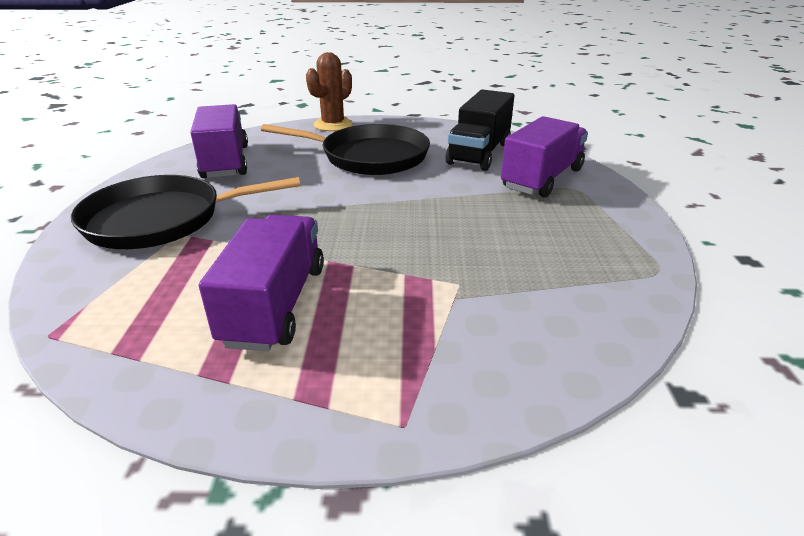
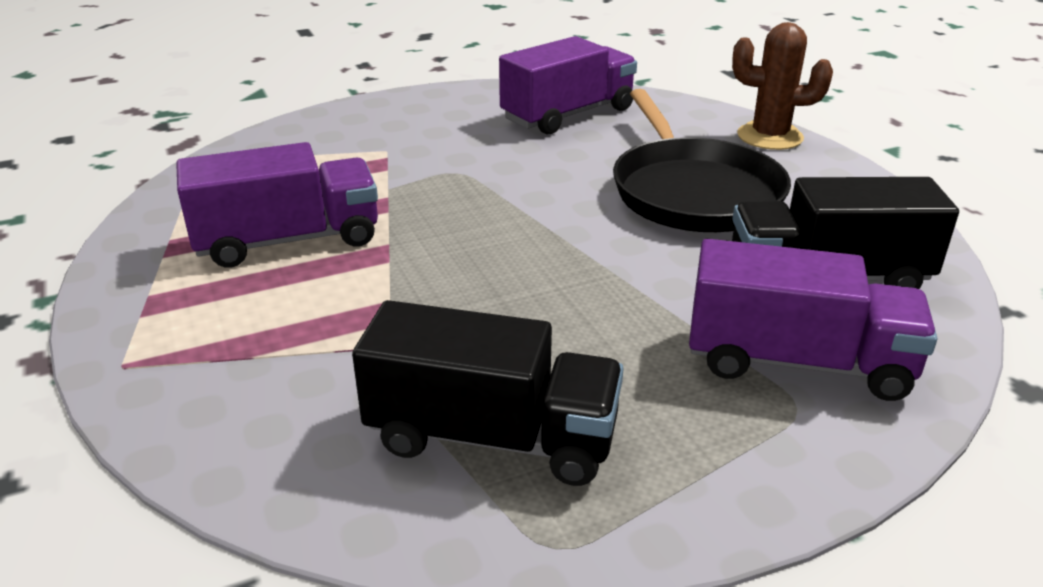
camera: 65 degrees right, 0 degrees up
(161, 220) = (408, 132): black pan -> none
(569, 268) = (492, 437): none -> black truck

